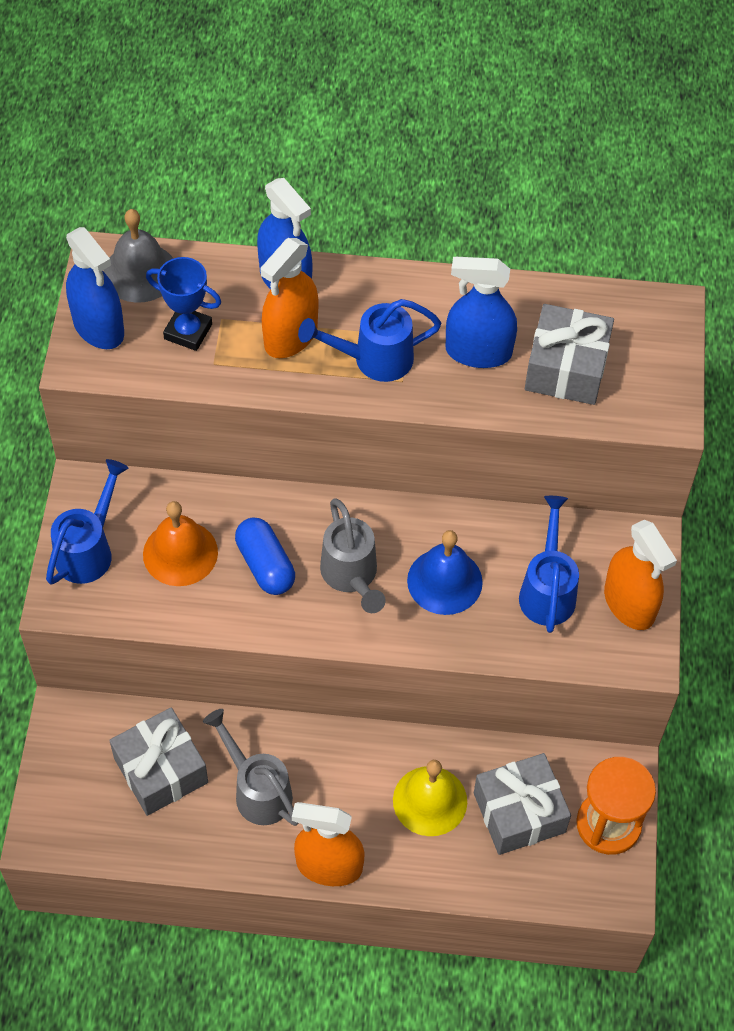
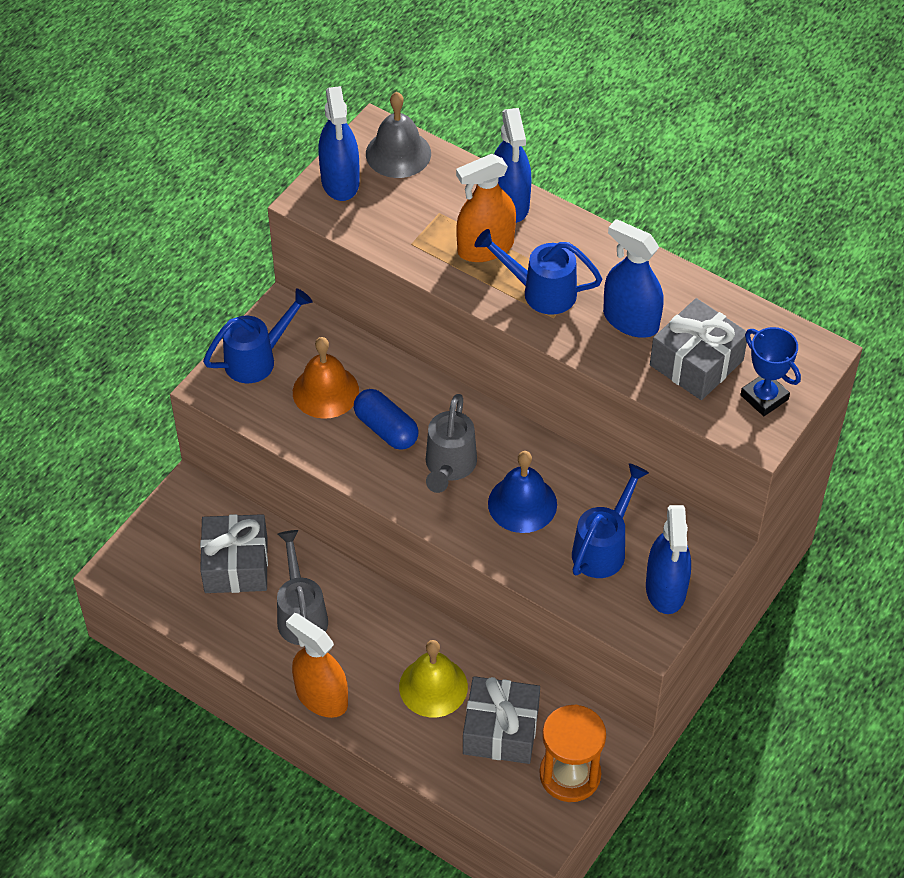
camera: 30 degrees right, 5 degrees down
(188, 332) = (407, 212): blue trophy -> blue trophy (764, 397)
(265, 565) = (386, 429): blue capsule -> blue capsule turned 45 degrees counterclockwise
(629, 604) = (666, 589): orange spray bottle -> blue spray bottle

